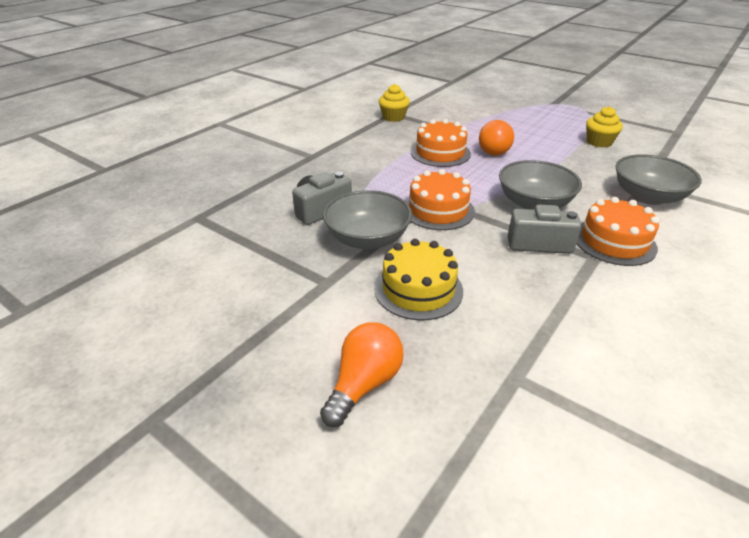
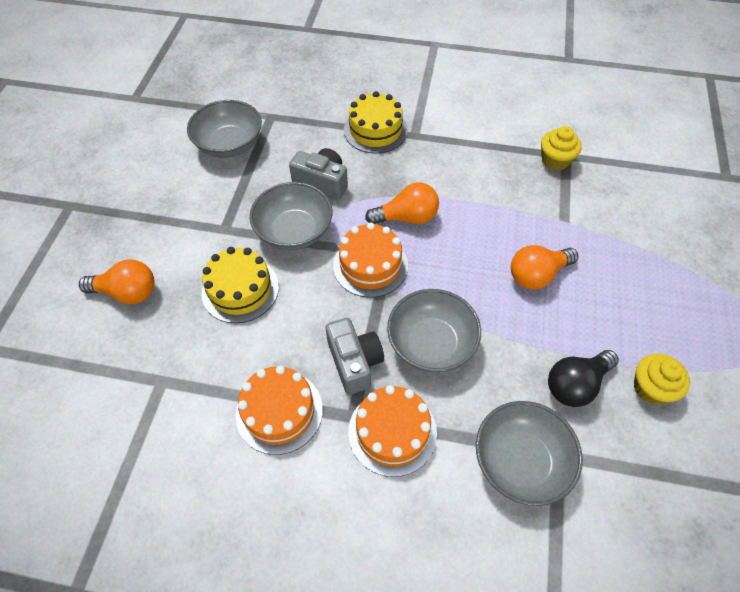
camera: 65 degrees right, 20 degrees up
(206, 252) = (229, 144): none -> grey bowl
(286, 170) = (375, 130): none -> yellow cake
(399, 181) = (407, 217): none -> orange light bulb
(440, 153) = (494, 230): orange cake -> orange cake (279, 411)
(589, 162) = (575, 384): none -> black light bulb

